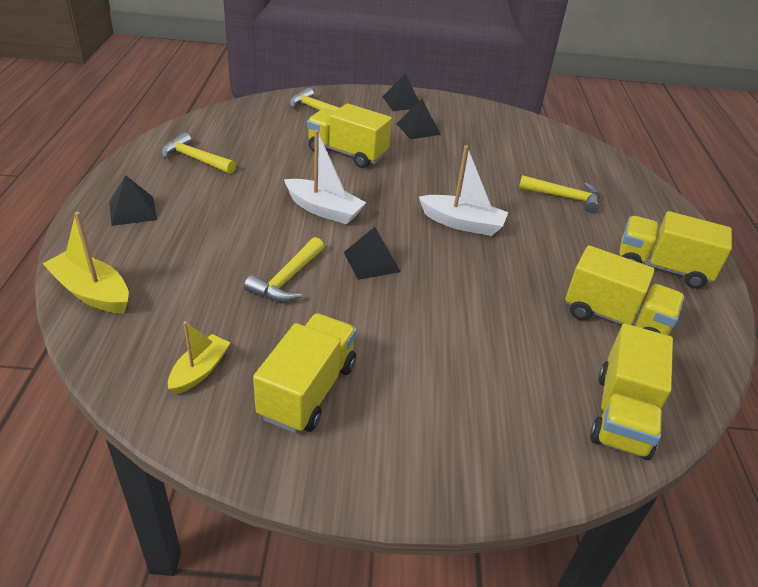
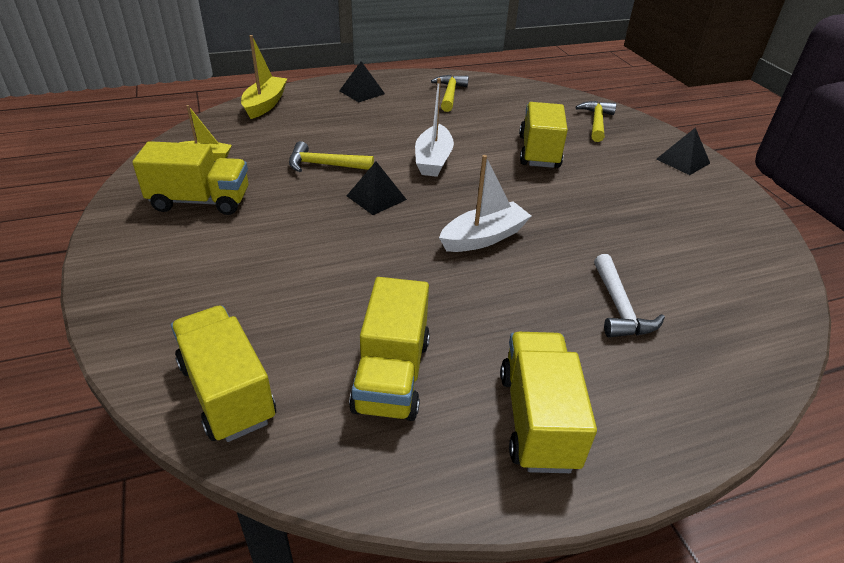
camera: 70 degrees right, 0 degrees up
(418, 129) = (639, 180): black pyramid -> none
(462, 223) = (483, 237): white boat -> white boat turned 120 degrees counterclockwise
(565, 197) = (619, 307): yellow hammer -> white hammer
(622, 415) = (227, 392): yellow truck -> yellow truck turned 60 degrees clockwise

